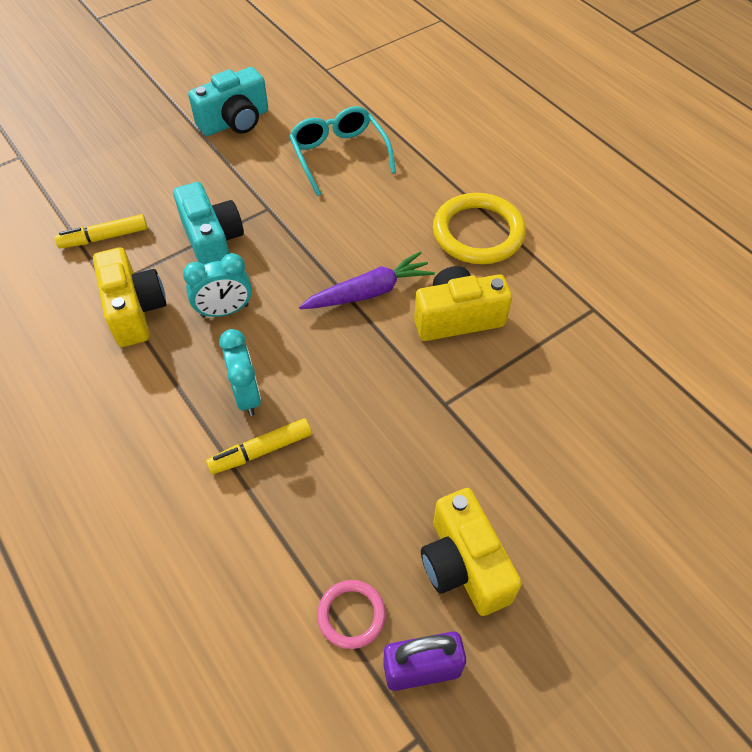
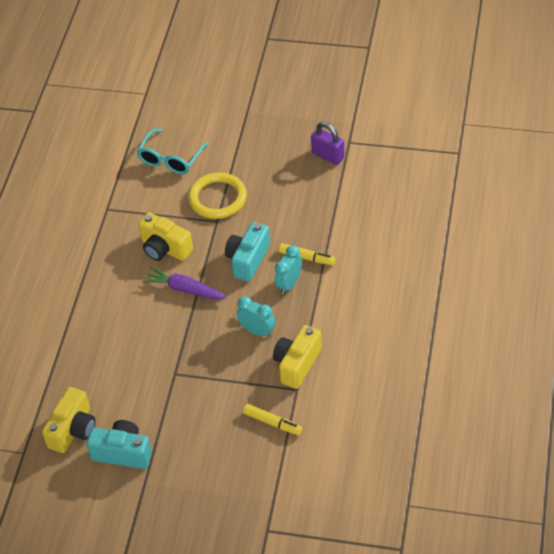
camera: 130 degrees left, 5 degrees down
(212, 242) = (223, 375): turquoise camera -> turquoise camera (248, 260)
(339, 156) = (100, 378): turquoise glasses -> turquoise glasses (171, 158)
(351, 615) = (333, 184): pink ring -> none
(464, 565) = (279, 169): yellow camera -> yellow camera (73, 430)
(478, 233) = (99, 279): yellow ring -> yellow ring (217, 198)

